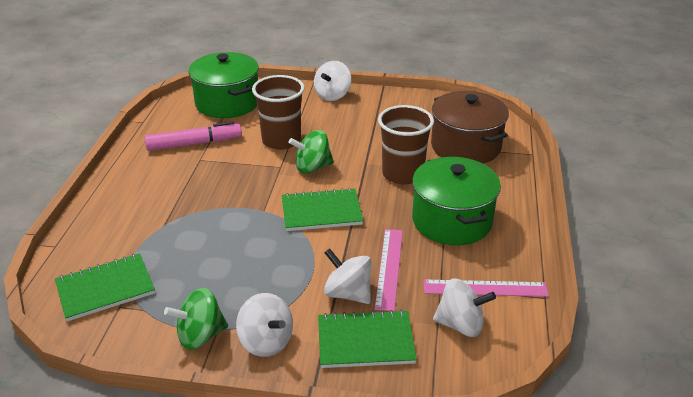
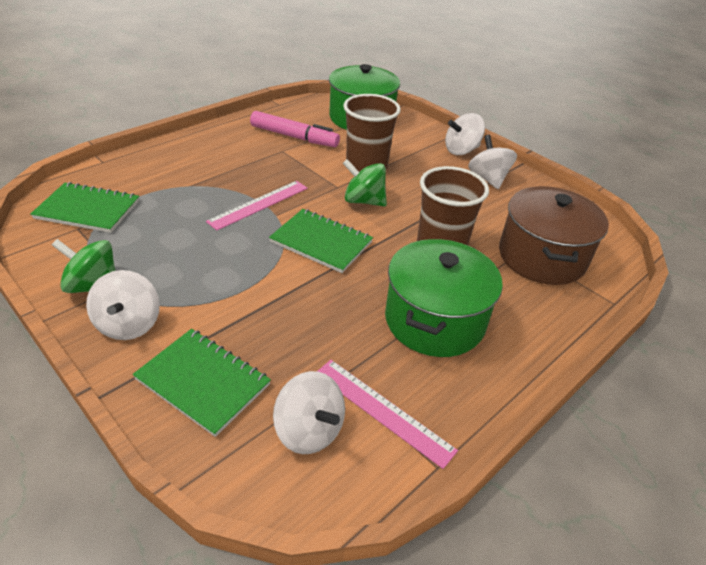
camera: 35 degrees right, 5 degrees up
(348, 293) = (247, 327): white spinning top -> white spinning top (488, 178)
(389, 268) = (314, 328): pink ruler -> pink ruler (259, 204)

